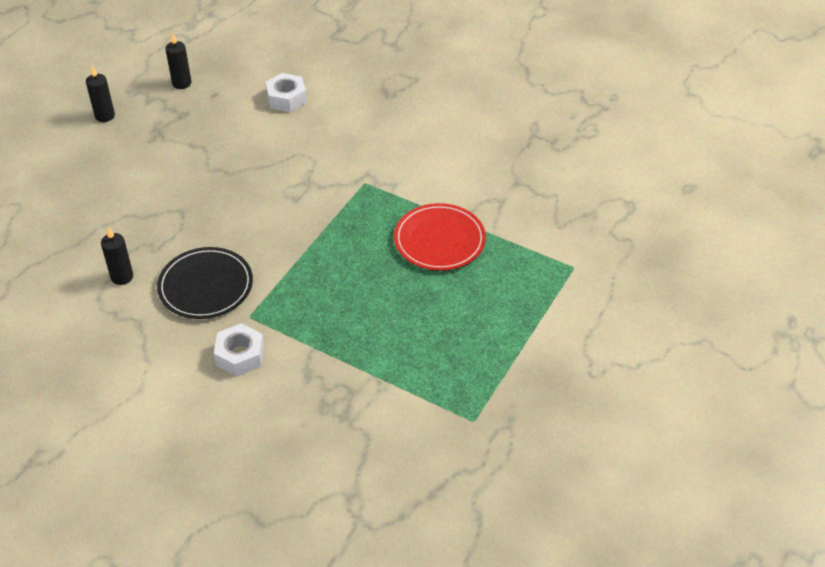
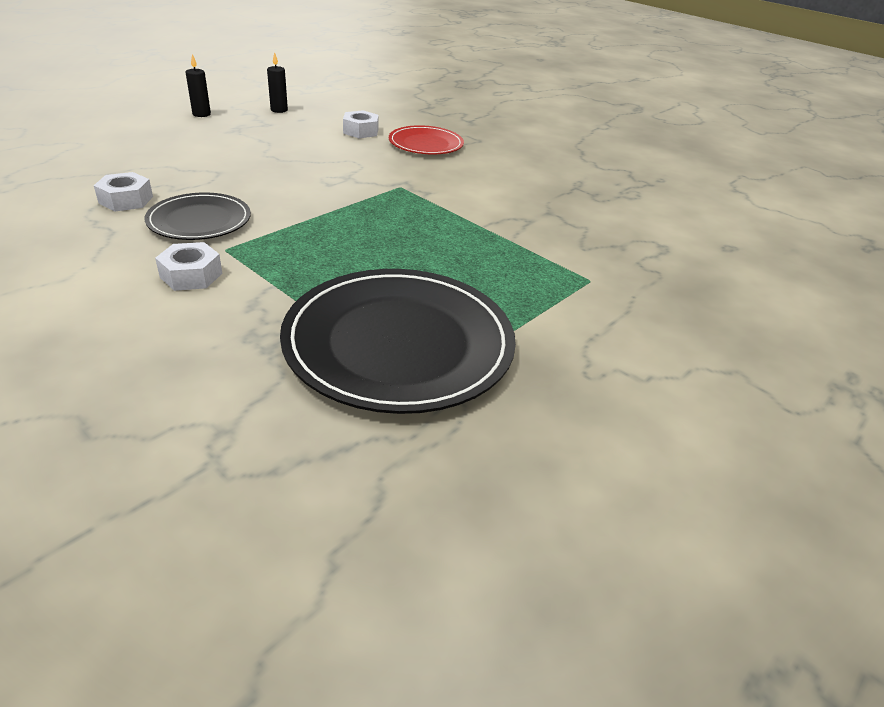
camera: 10 degrees right, 10 degrees down
(122, 277) = (126, 200): black candle -> white nut
(439, 240) = (454, 234): red plate -> red plate (426, 144)
(440, 382) = (399, 343): none -> black plate

